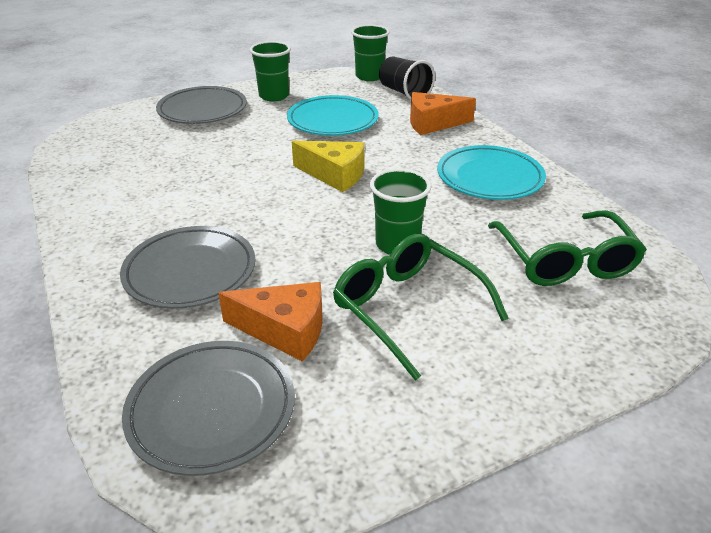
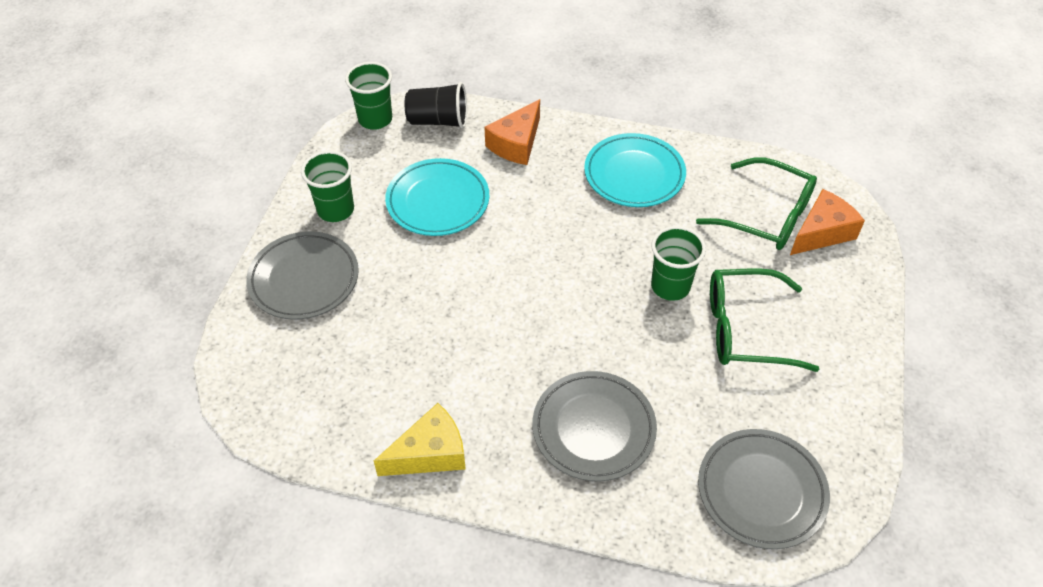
camera: 50 degrees left, 15 degrees up
(285, 330) = (714, 409): orange cheese -> orange cheese (822, 232)
(335, 175) = (536, 259): yellow cheese -> yellow cheese (430, 453)

